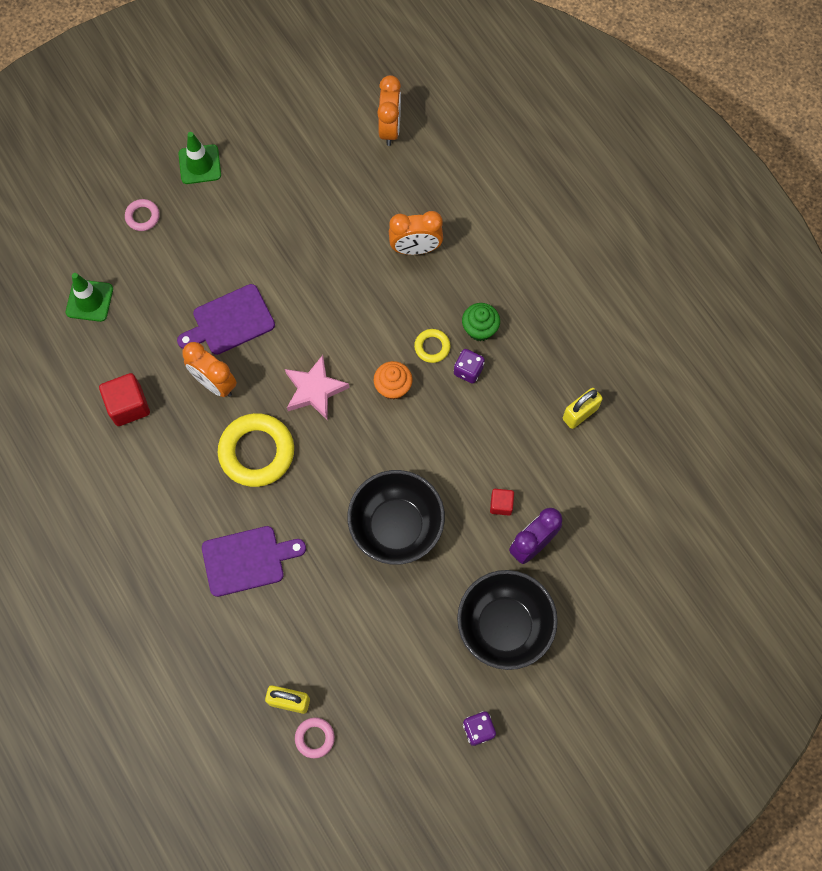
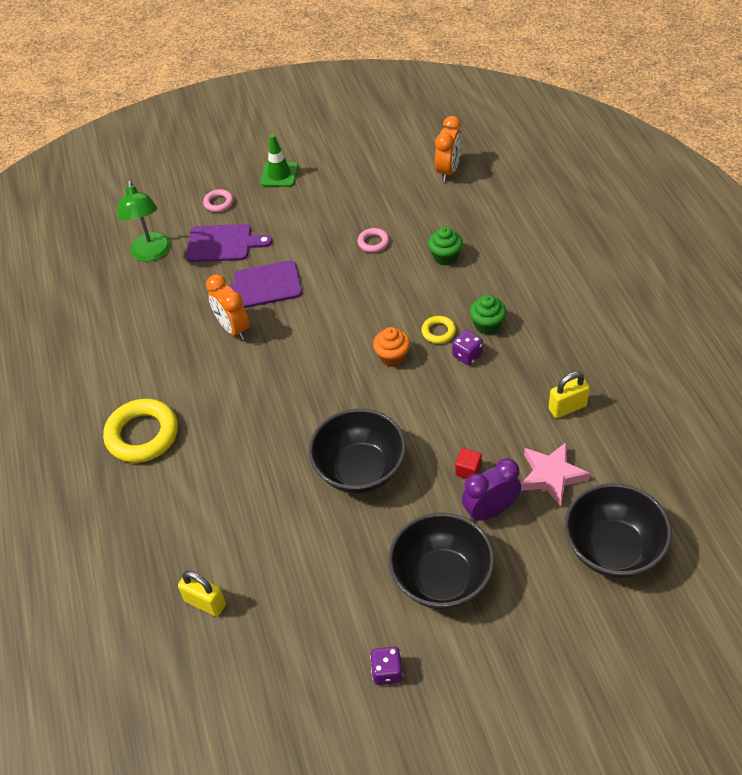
camera: 20 degrees right, 20 degrees down
(89, 300) = (152, 253): green traffic cone -> green lamp
(128, 406) = (153, 333): red cube -> none
(247, 560) = (210, 472): purple cutting board -> purple cutting board (223, 243)
(257, 452) = (251, 387): yellow ring -> yellow ring (142, 435)
(314, 390) = (320, 347): pink star -> pink star (551, 475)
(315, 738) = (218, 642): pink ring -> pink ring (373, 242)
(415, 248) = (445, 257): orange clock -> green cupcake
(652, 560) = (613, 549): none -> black bowl

